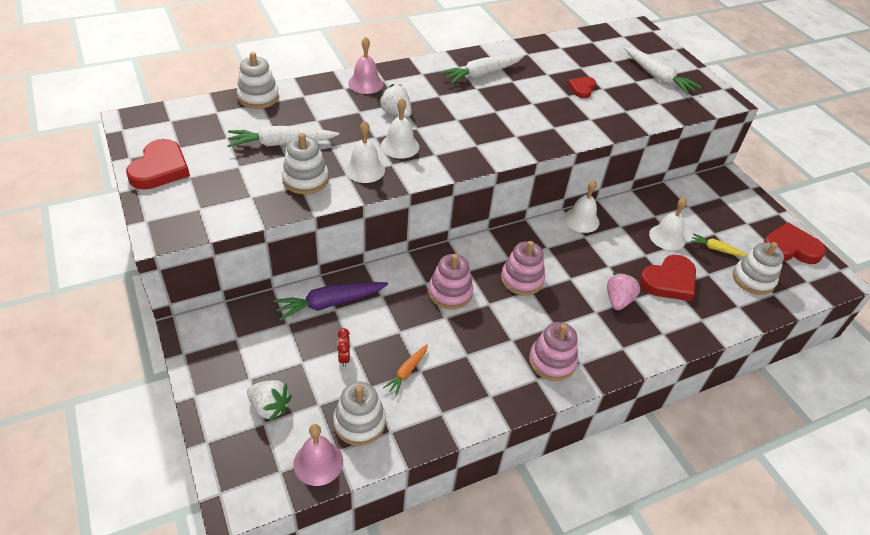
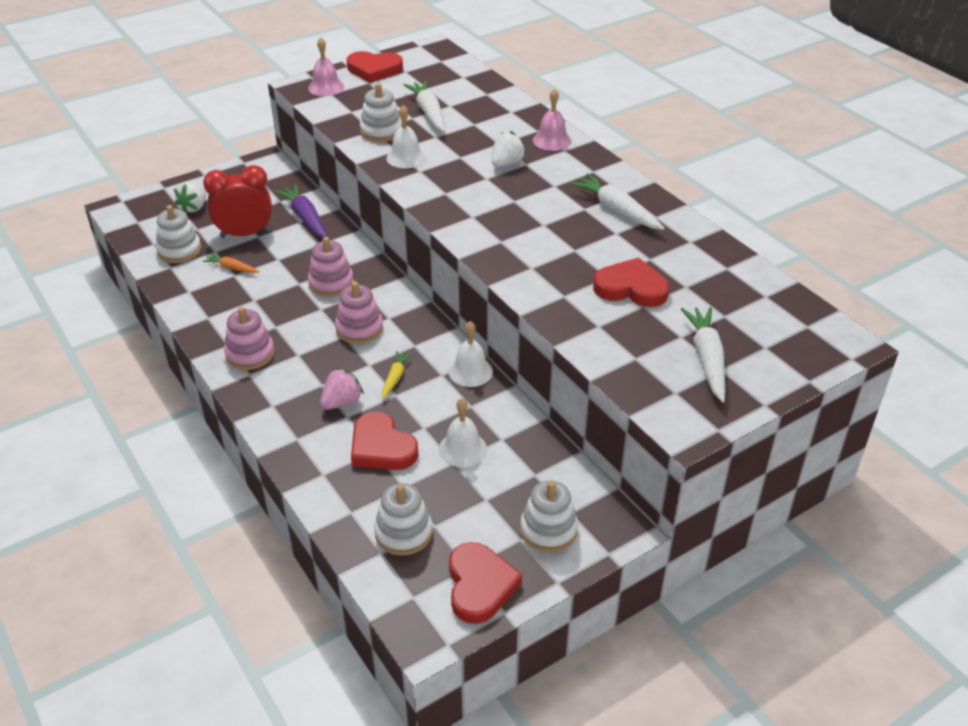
camera: 85 degrees right, 5 degrees down
(258, 97) = (495, 91): white stacking toy -> white stacking toy (548, 530)
(318, 462) = (144, 237): pink bell -> pink bell (326, 87)
(344, 358) = (245, 234): red clock -> red clock, size x2.50
(400, 146) = (450, 172): white bell -> none
(582, 89) = (631, 288): red heart -> red heart, size x1.72
(618, 300) = (342, 402): pink strawberry -> pink strawberry turned 60 degrees counterclockwise
(657, 77) = (707, 358): white carrot -> white carrot turned 135 degrees clockwise
(716, 249) = (453, 498): yellow carrot -> yellow carrot (395, 377)

